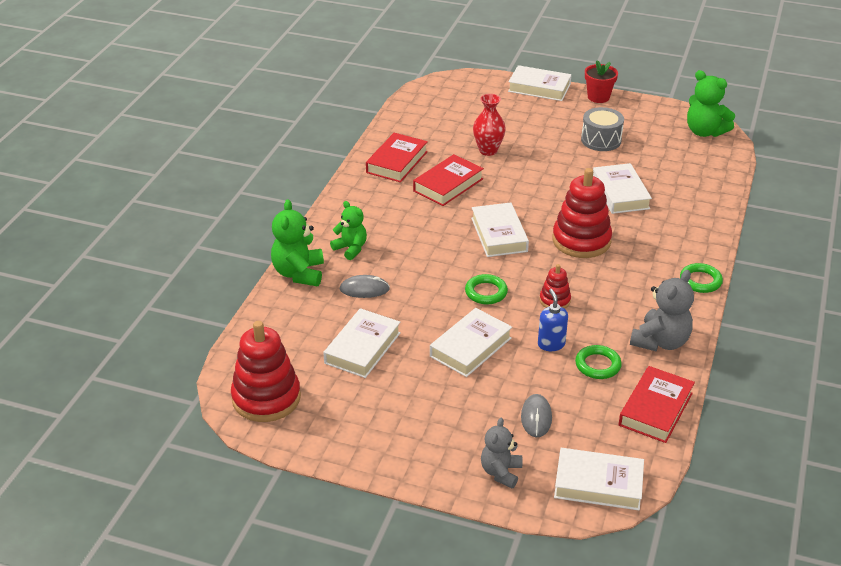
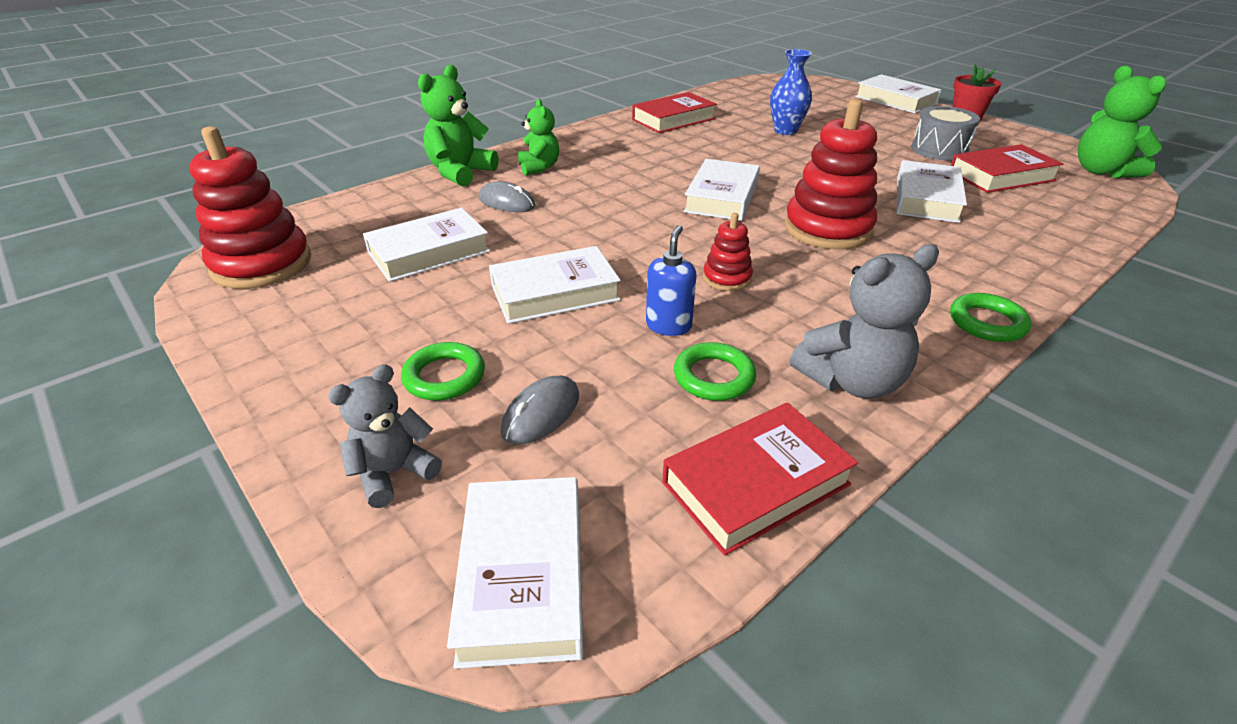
camera: 30 degrees right, 0 degrees up
(448, 185) = (708, 145): red book -> red book (1001, 176)
(486, 292) = (643, 244): green ring -> green ring (444, 376)
(488, 150) = (785, 131): red vase -> blue vase
(598, 484) = (523, 575): white book -> white book turned 45 degrees clockwise

